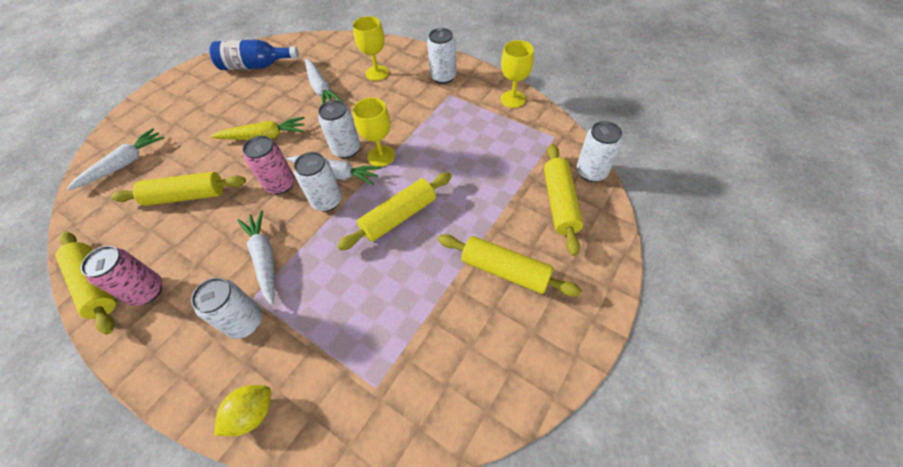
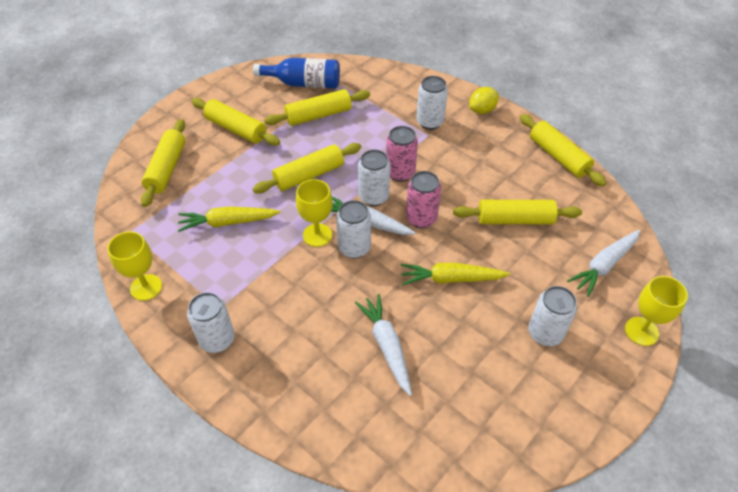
camera: 175 degrees left, 5 degrees down
(147, 291) = (513, 148): pink can -> pink can (400, 173)
(252, 413) = (414, 82): yellow lemon -> yellow lemon (482, 110)
(255, 66) = (494, 414): blue bottle -> blue bottle (304, 83)
(264, 258) = (424, 158): white carrot -> none
(377, 73) = (307, 364): yellow goblet -> yellow goblet (641, 331)
(401, 312) = (318, 115): none -> yellow rolling pin
(468, 156) = (227, 222): none -> yellow carrot
(591, 172) = (121, 190): white can -> white can (545, 333)

